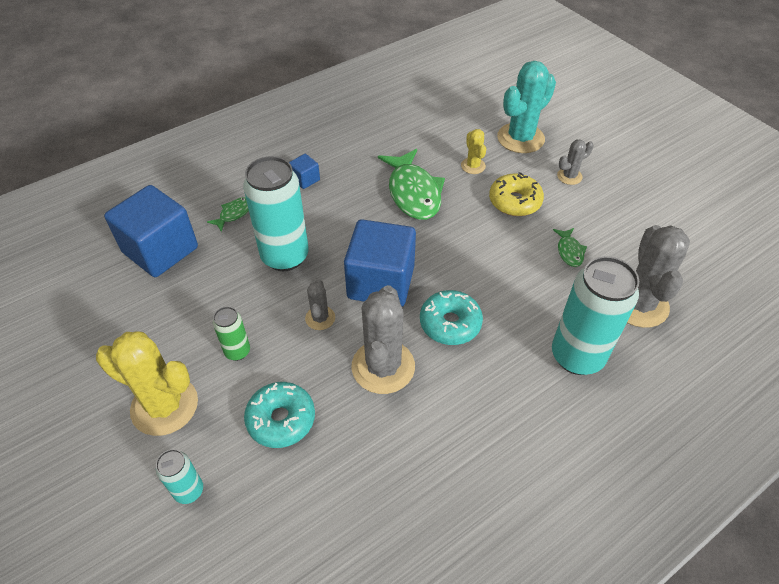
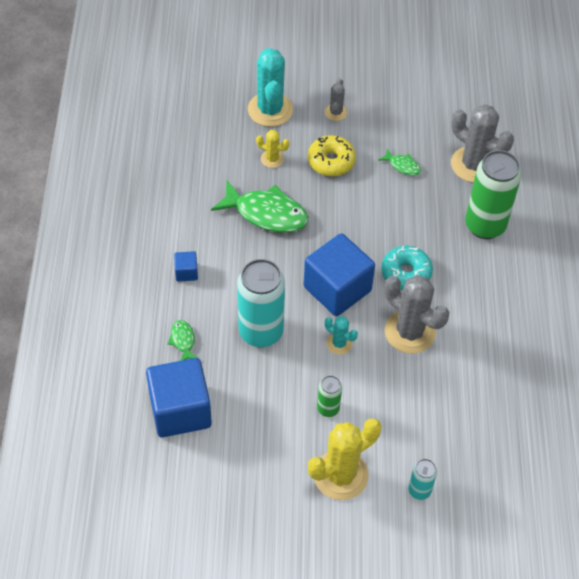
camera: 55 degrees left, 5 degrees up
(281, 419) = (405, 412): turquoise donut -> none
(320, 318) = (339, 343): grey cactus -> turquoise cactus
(577, 356) = (485, 225): turquoise can -> green can

